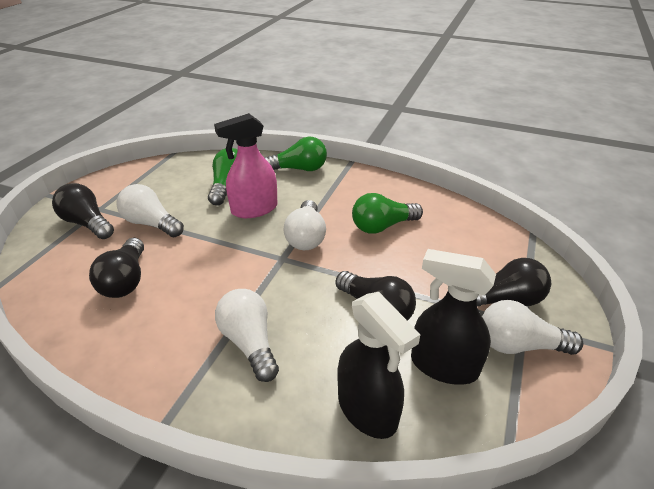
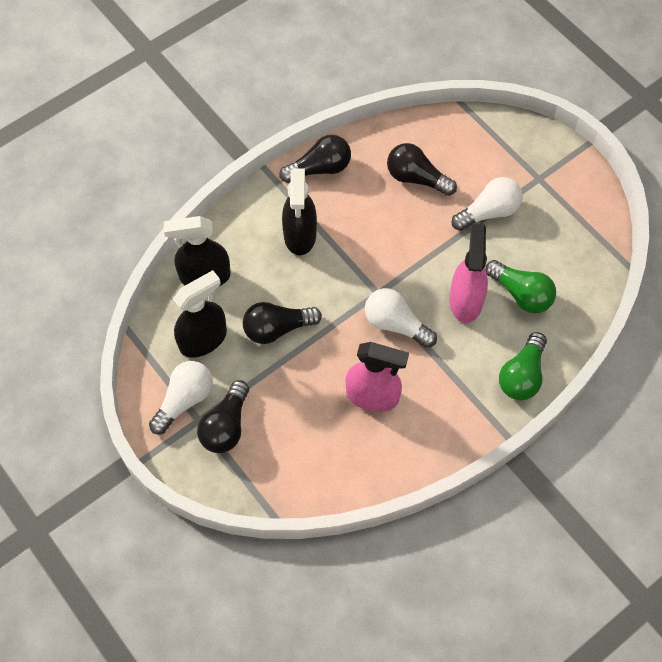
camera: 120 degrees right, 25 degrees up
(87, 223) = (517, 166): black light bulb -> black light bulb (320, 168)
(249, 342) = (300, 235): white light bulb -> black spray bottle
(382, 226) = (372, 396): green light bulb -> pink spray bottle

